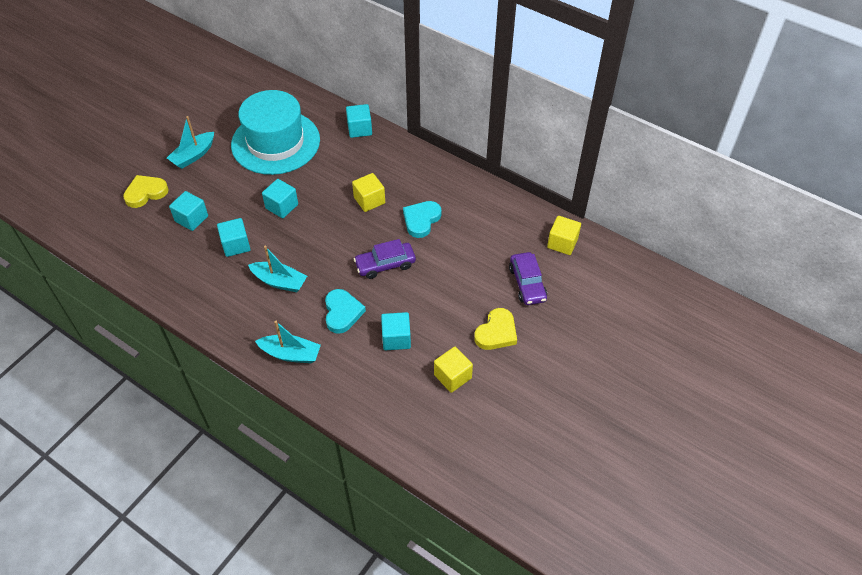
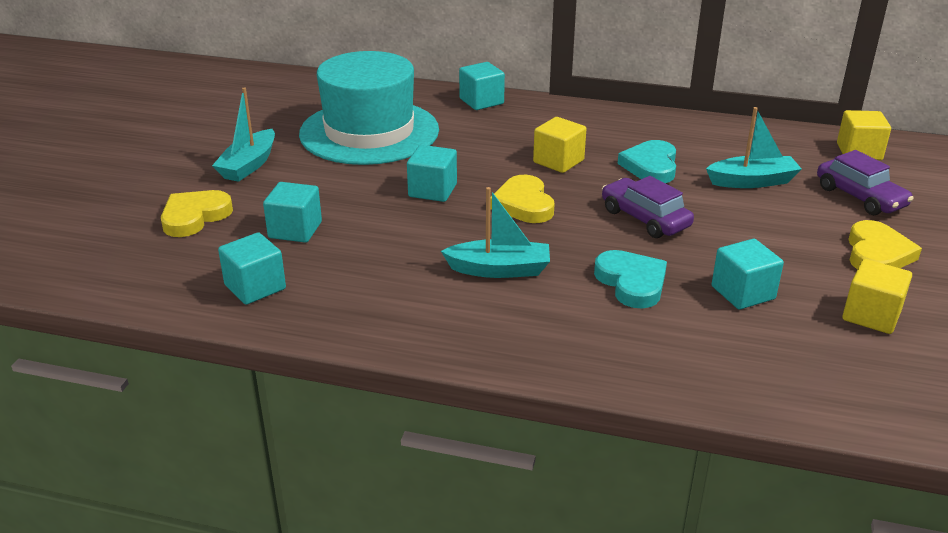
camera: 20 degrees left, 20 degrees down
(236, 245) = (393, 244): turquoise cube -> turquoise cube (255, 287)
(291, 354) = (594, 350): turquoise boat -> turquoise boat (752, 181)
(325, 233) = (523, 204): none -> yellow heart
(385, 264) = (645, 218): purple car -> purple car turned 90 degrees clockwise

